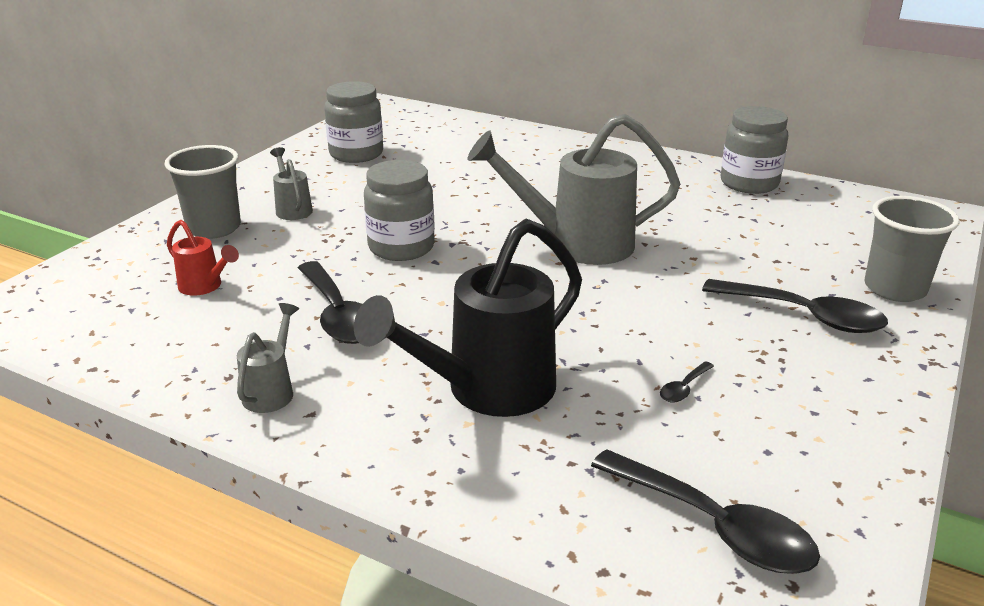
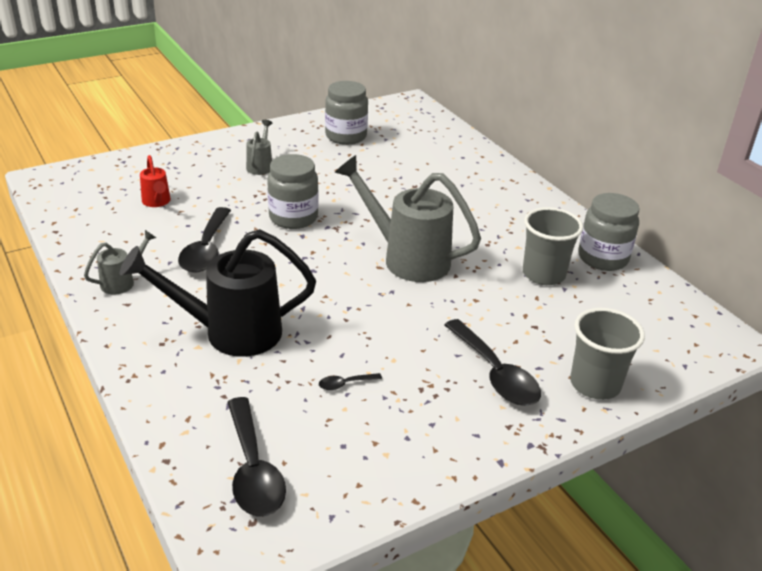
camera: 30 degrees right, 5 degrees up
(214, 228) = (202, 164): grey cup -> grey cup (543, 274)

